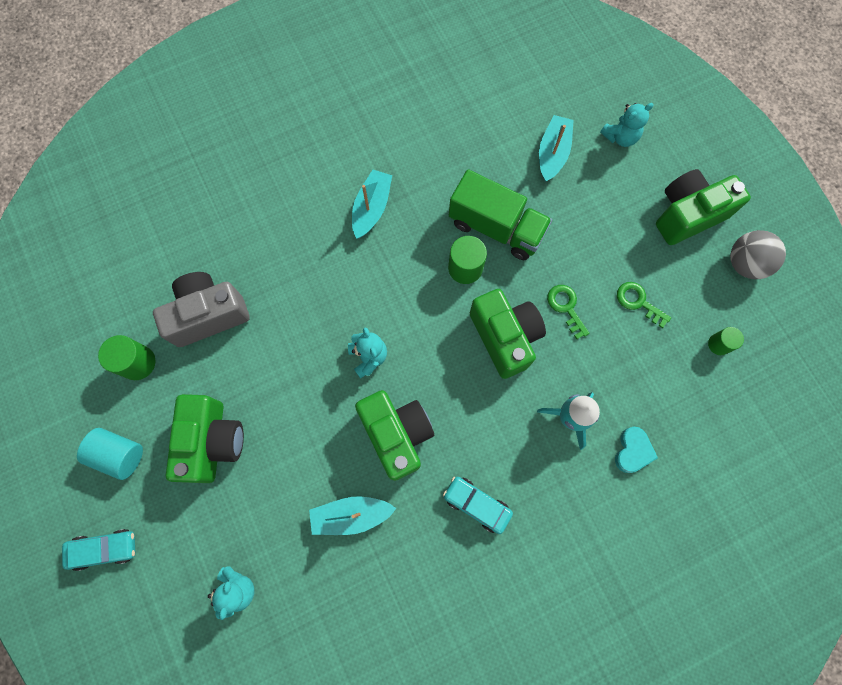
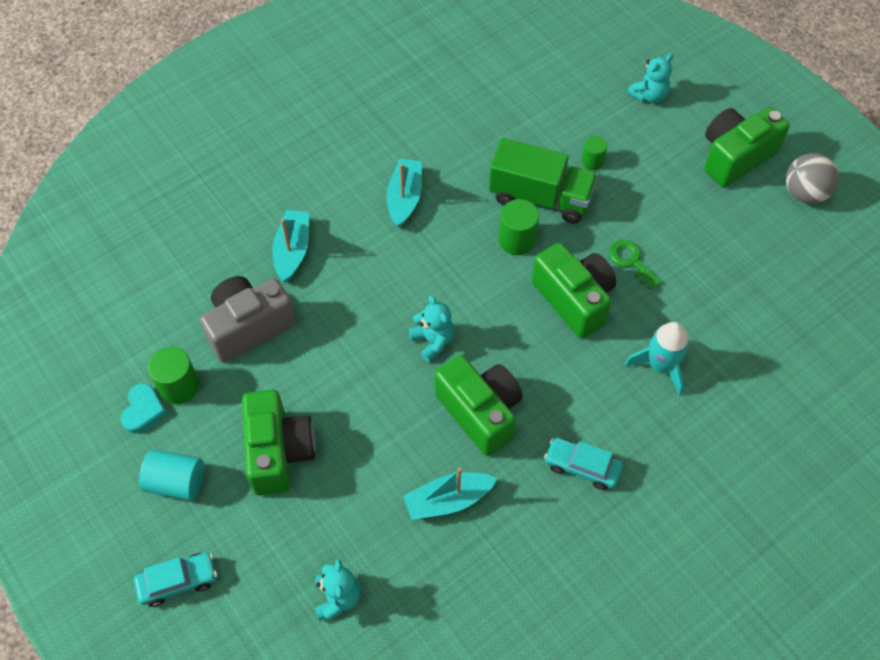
camera: 10 degrees left, 15 degrees down
(552, 153) = (583, 120): turquoise boat -> turquoise boat (292, 251)
(633, 451) = (734, 387): turquoise heart -> turquoise heart (143, 410)
(638, 302) = (705, 245): green key -> none
(719, 344) = (797, 272): green cylinder -> green cylinder (592, 161)

